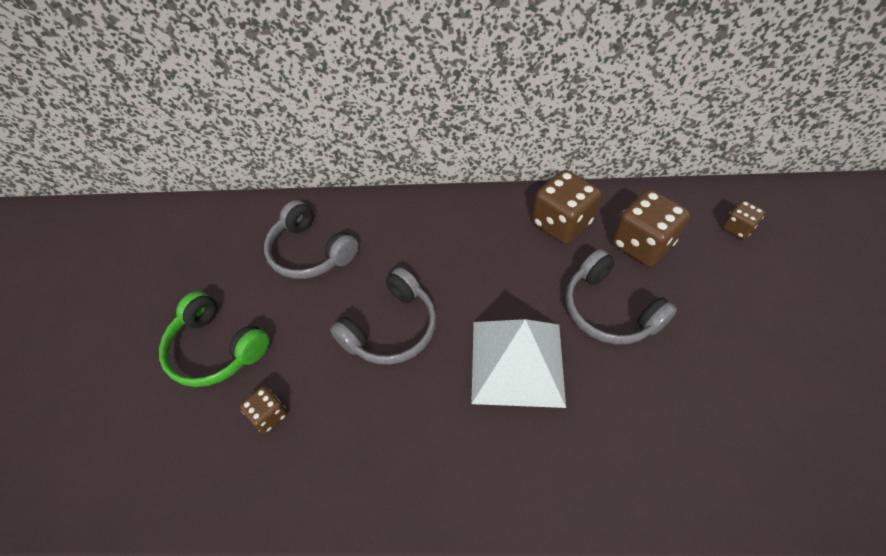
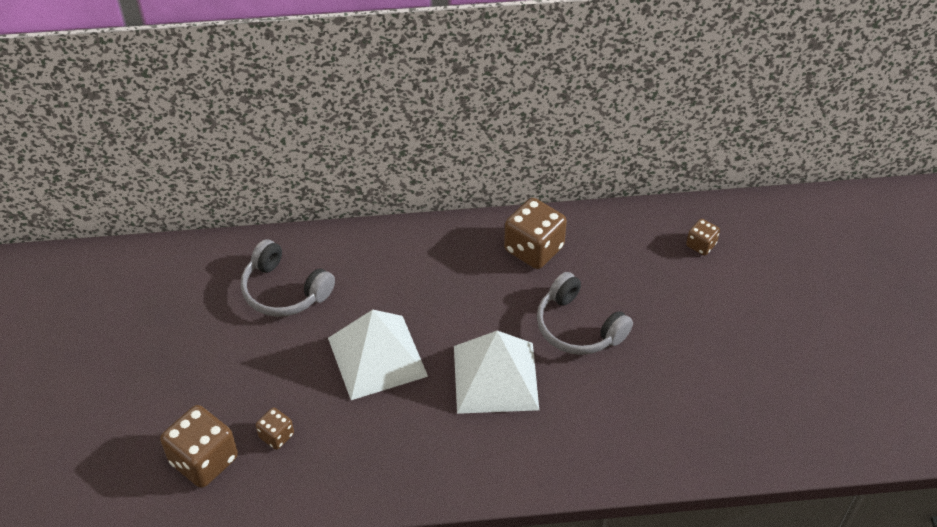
camera: 10 degrees left, 5 degrees down
(216, 349) = (211, 386): green headphones -> none
(392, 328) = (377, 357): grey headphones -> white pyramid
(641, 244) = (610, 265): brown dice -> brown dice (204, 460)

